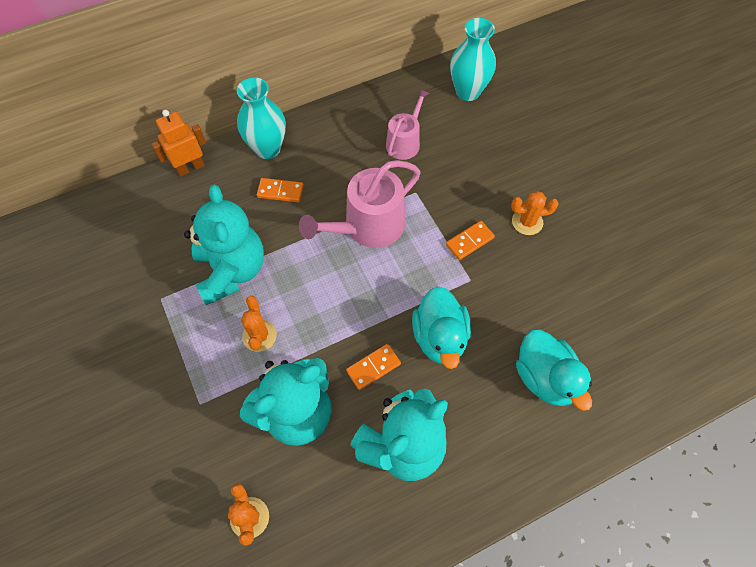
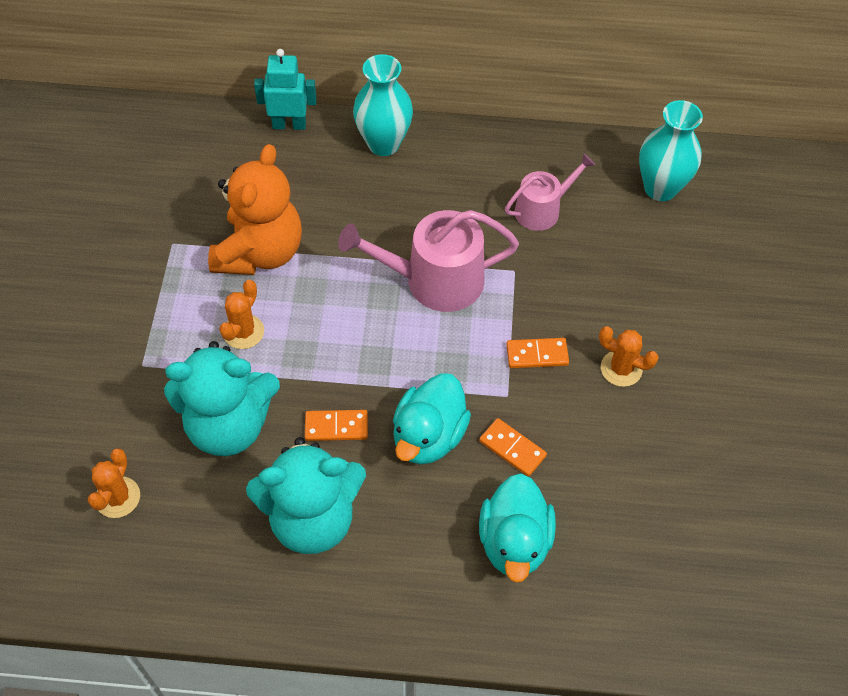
camera: 30 degrees right, 5 degrees down
(190, 167) = (289, 124): orange robot -> turquoise robot
(232, 270) = (260, 252): turquoise teddy bear -> orange teddy bear
(280, 191) = (366, 196): orange domino -> orange domino (512, 448)

